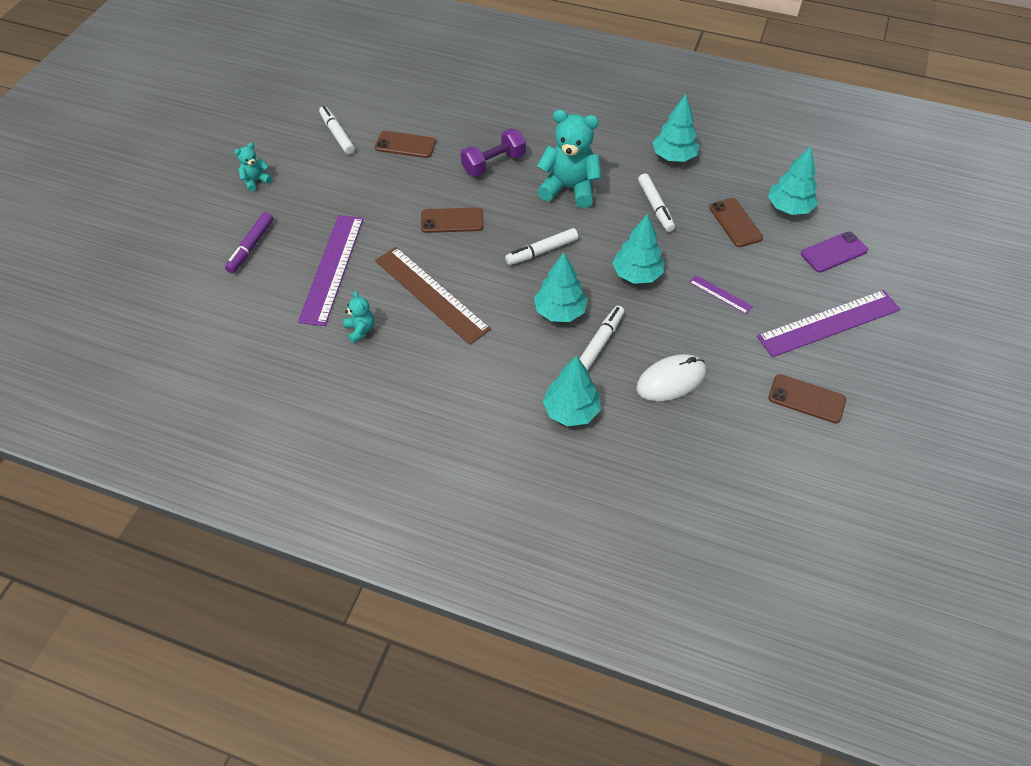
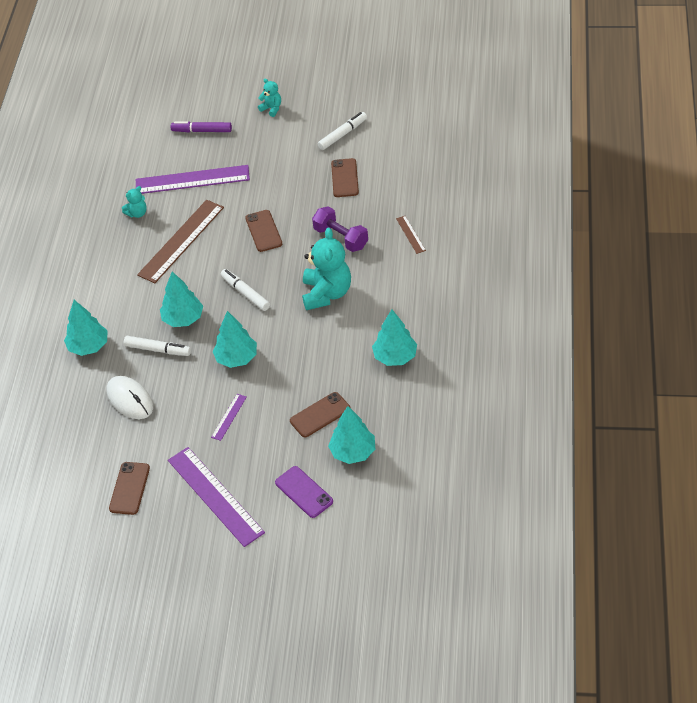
camera: 80 degrees right, 5 degrees down
(513, 115) = (410, 234): none -> brown ruler
(655, 207) = (322, 355): white marker -> none

